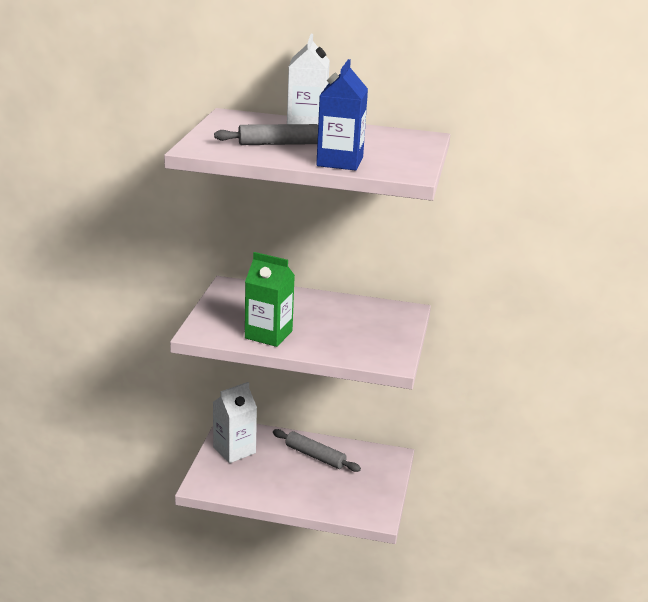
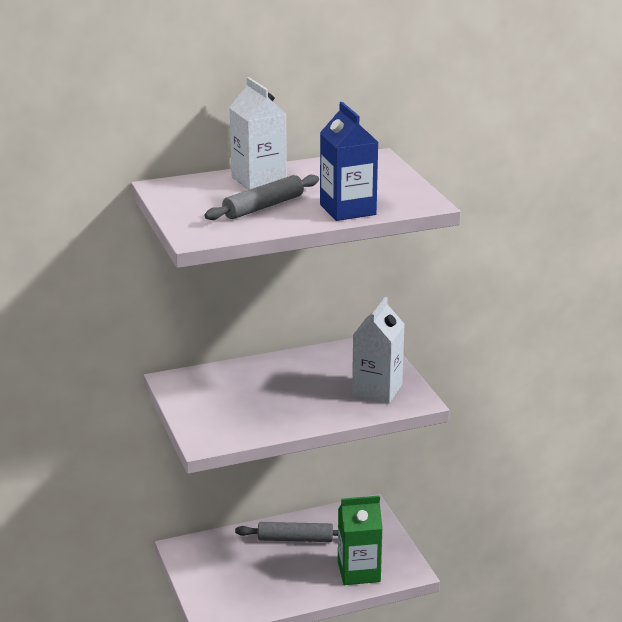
camera: 30 degrees left, 0 degrees up
(234, 450) = (209, 567): white carton -> white carton (377, 390)
(268, 334) = (274, 417): green carton -> green carton (359, 572)

